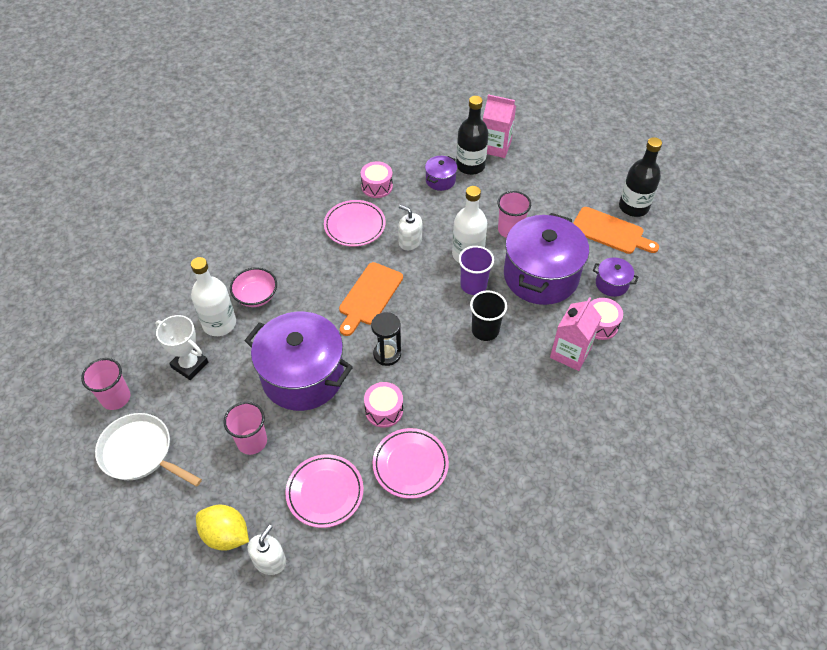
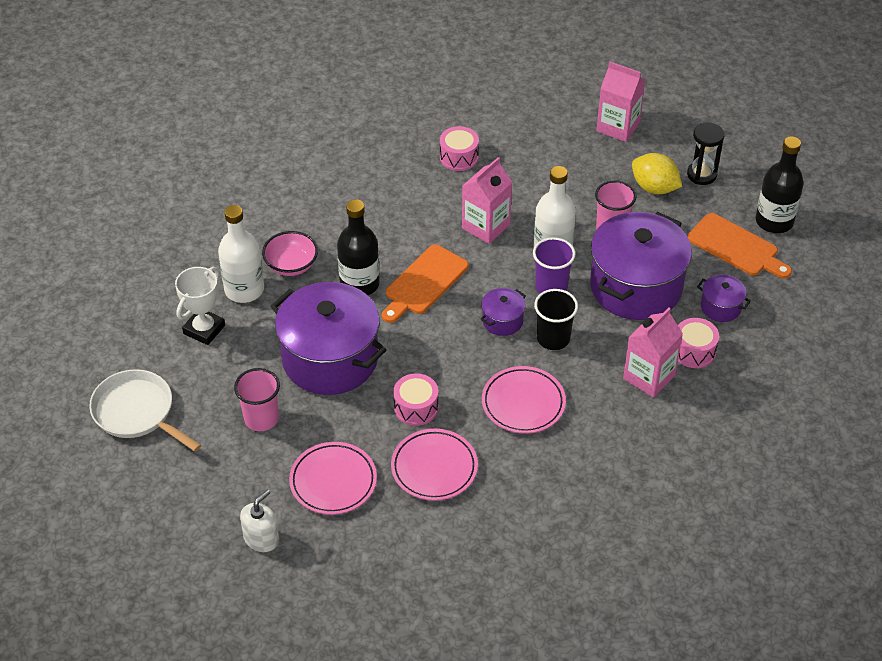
camera: 10 degrees right, 5 degrees down
(116, 398) = (117, 352): pink cup -> none
(190, 365) = (204, 329): white trophy -> white trophy turned 75 degrees clockwise
(226, 535) = (218, 507): yellow lemon -> yellow lemon (654, 188)
(355, 226) = (422, 200): pink plate -> pink plate (523, 403)
(387, 354) = (432, 349): black hourglass -> black hourglass (701, 175)
(410, 241) = (486, 226): white soap dispenser -> pink carton
(440, 180) = (539, 159): purple pot -> purple pot (502, 321)
(470, 166) = (580, 146): black bottle -> black bottle (359, 284)

